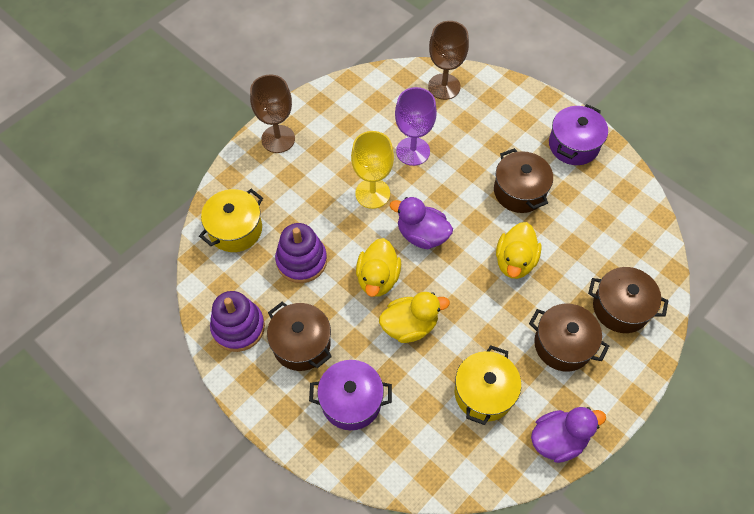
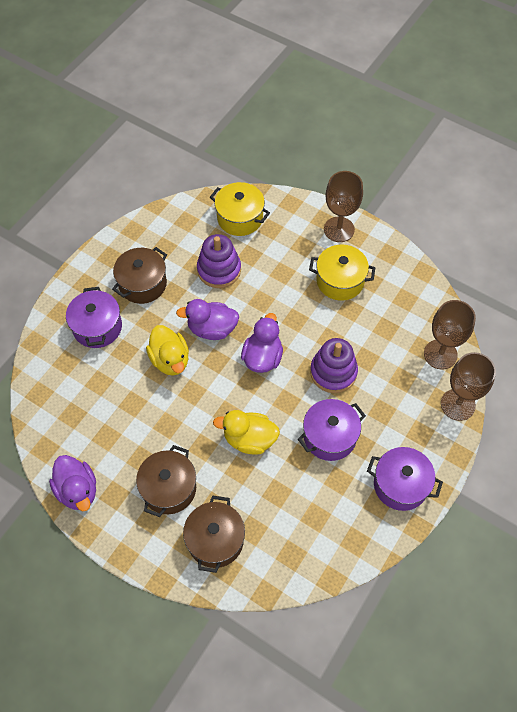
camera: 80 degrees right, 0 degrees up
(238, 327) = (151, 239): purple stacking toy -> purple stacking toy (333, 372)
(372, 193) = (298, 311): yellow goblet -> none
(378, 278) = (212, 329): yellow duck -> purple duck
(413, 151) = (353, 337): purple goblet -> none
(484, 393) = (115, 426): yellow pot -> yellow pot (340, 281)
(498, 85) = (457, 404): none -> brown goblet
(519, 191) = (329, 436): brown pot -> purple pot

